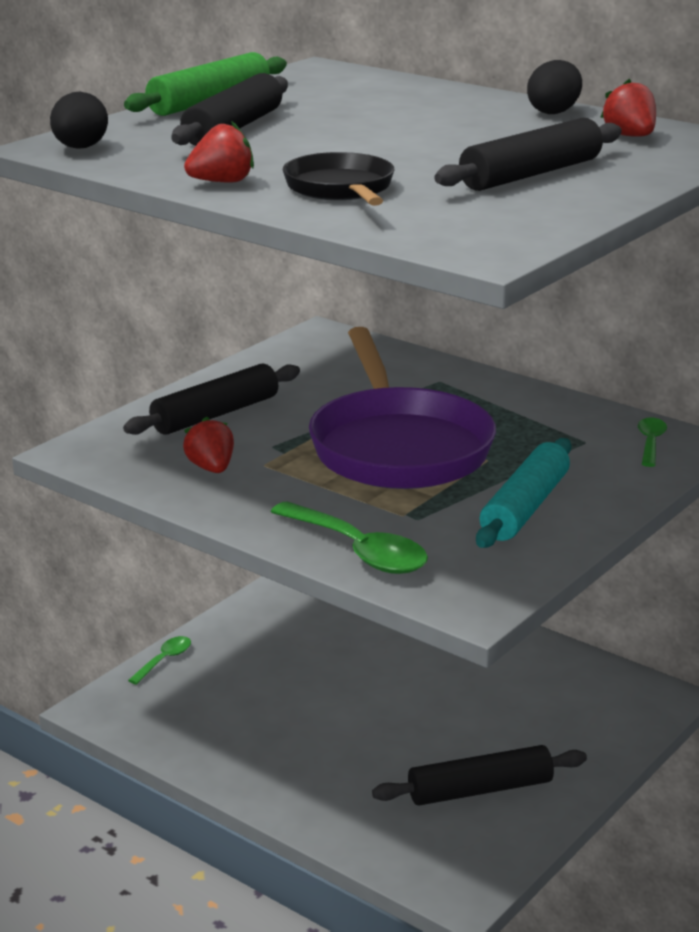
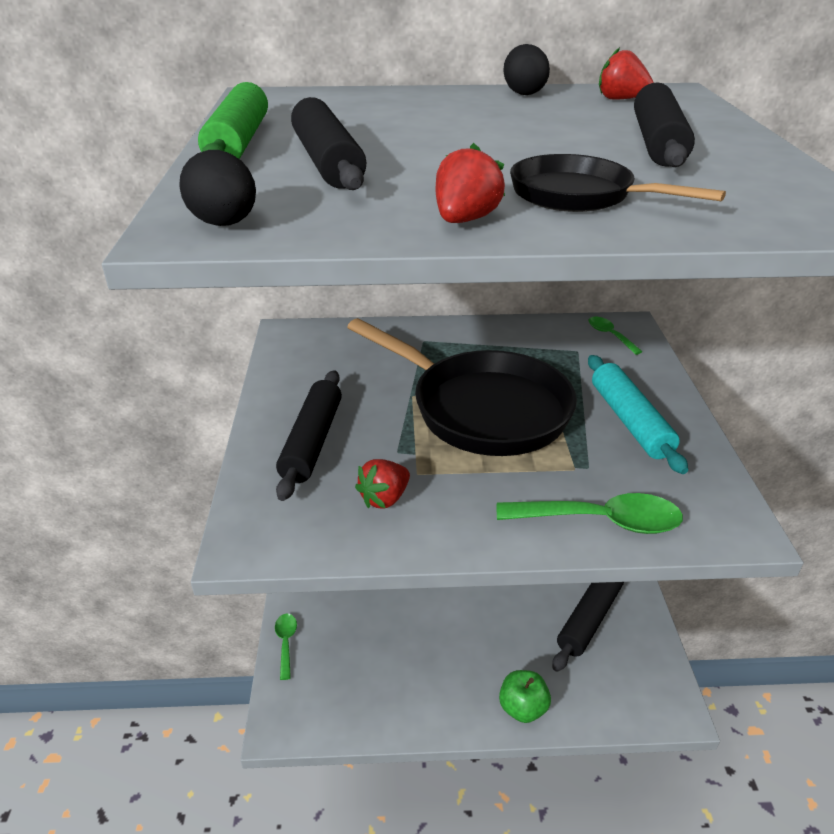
camera: 40 degrees left, 10 degrees up
(211, 468) = (384, 498): red strawberry -> red strawberry turned 75 degrees counterclockwise
(311, 811) = (522, 708): none -> green apple
(398, 447) = (482, 409): purple pan -> black pan

